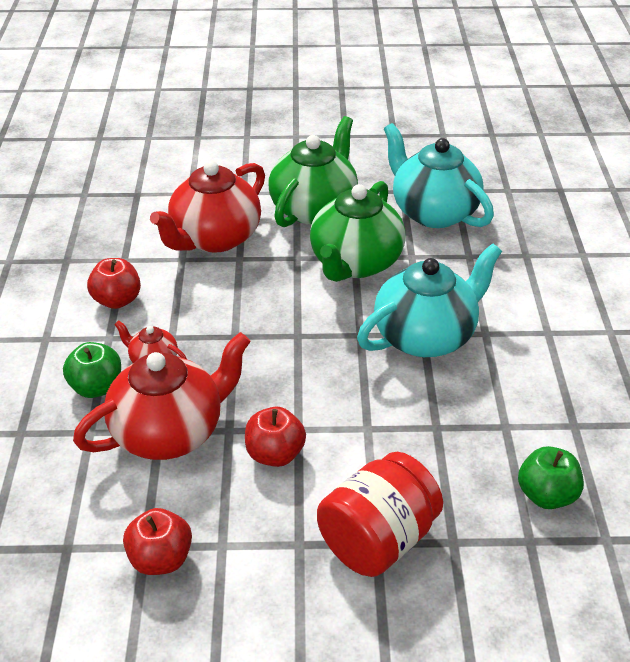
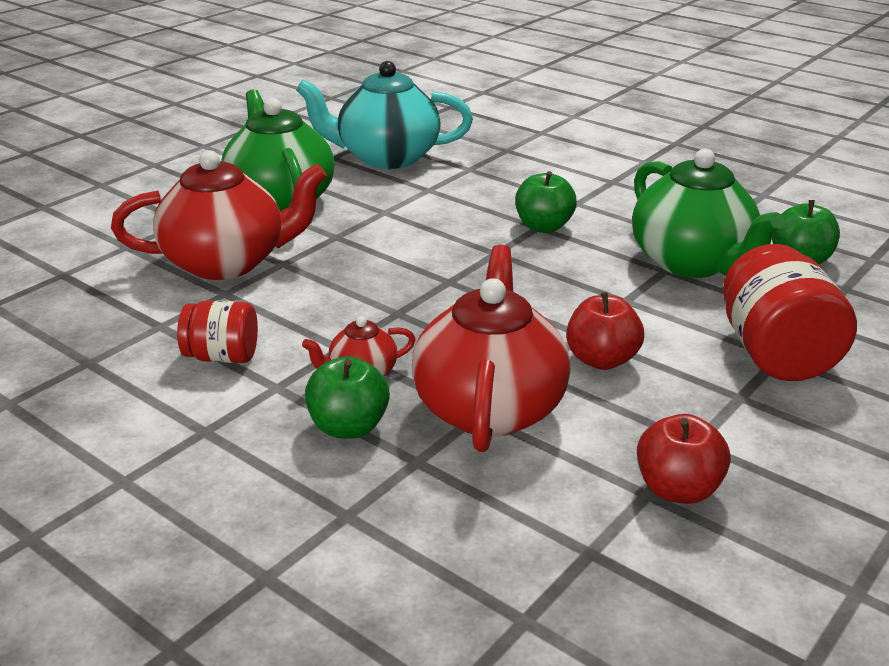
camera: 50 degrees left, 10 degrees down
(117, 300) = (222, 357): red apple -> red jar
(214, 238) = (227, 263): red teapot -> red teapot turned 90 degrees counterclockwise
(355, 263) = (394, 215): green teapot -> green teapot (692, 263)
(426, 336) = (543, 227): turquoise teapot -> green apple

